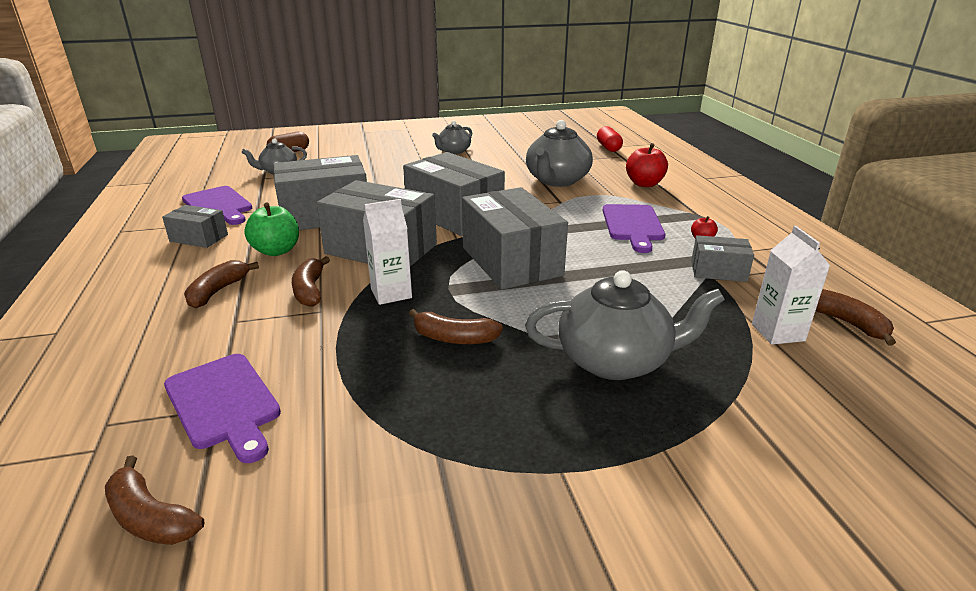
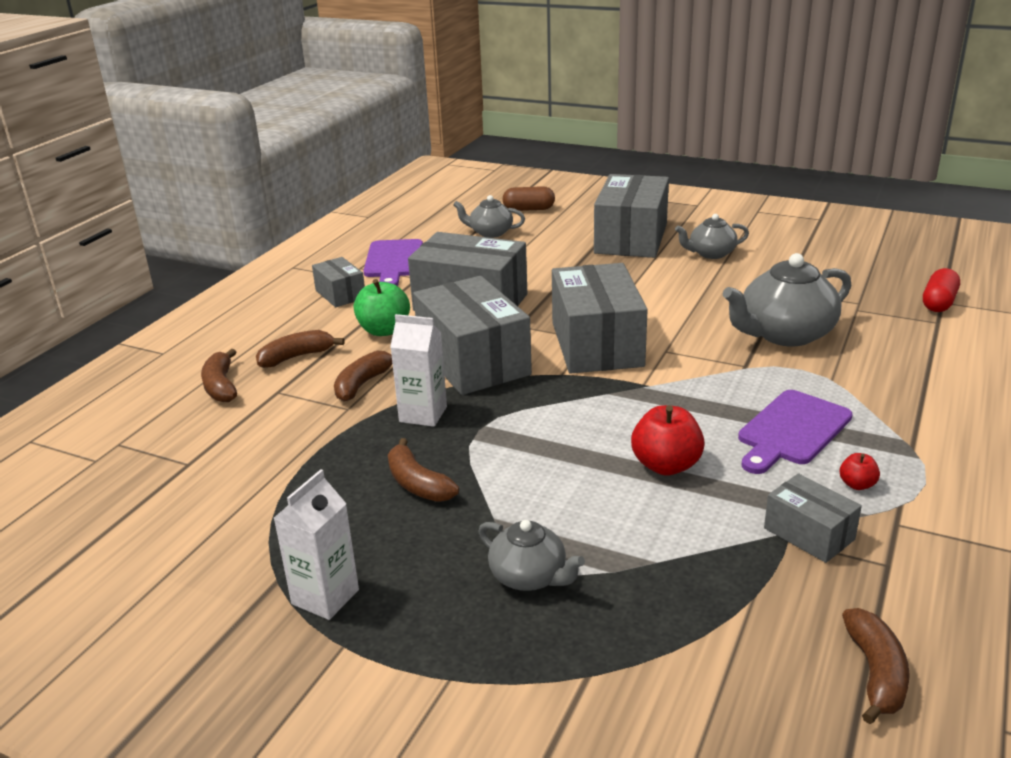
camera: 40 degrees right, 0 degrees up
(151, 517) = (75, 525): brown banana -> brown banana (221, 386)
(224, 403) = (196, 462): purple cutting board -> none
(511, 261) = (580, 423): grey box -> grey box (631, 238)
(615, 360) = (529, 576): grey teapot -> grey teapot, size x0.57
(644, 184) = (904, 376): red apple -> red apple (666, 465)
(778, 332) = (759, 637): white carton -> white carton (325, 597)

